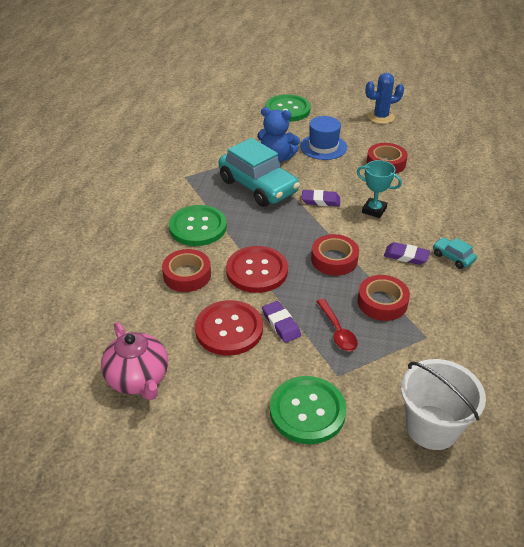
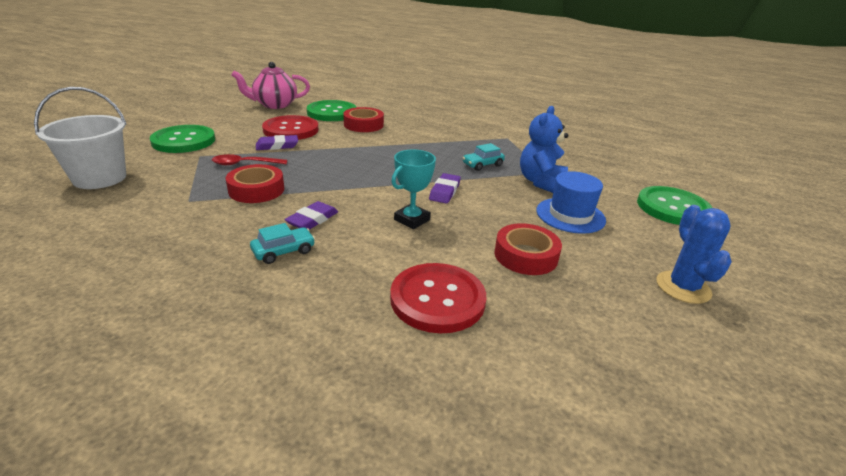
camera: 100 degrees right, 10 degrees down
(198, 227) = (424, 134): green button -> green button (332, 112)
(257, 271) = (349, 147): red button -> red button (437, 299)
(258, 186) = (482, 165): turquoise car -> turquoise car, size x0.43
(334, 259) = (338, 180): red tape -> none

